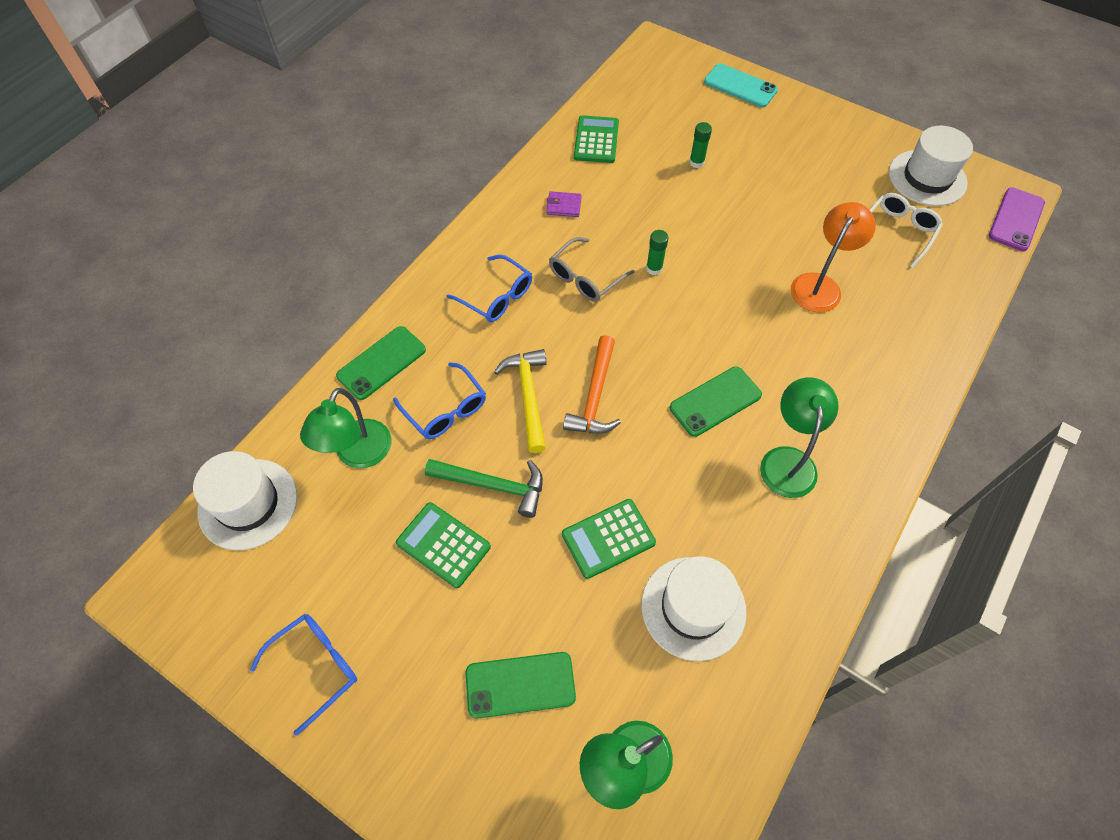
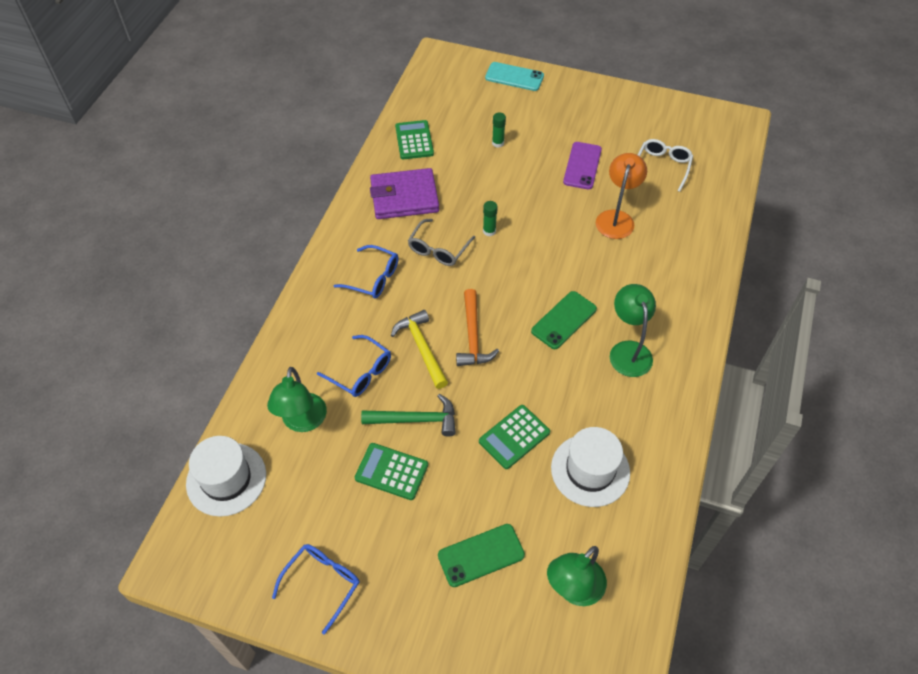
camera: 15 degrees left, 5 degrees down
(381, 363) = (297, 348): green phone -> none
(564, 206) = (404, 197): purple wallet -> purple wallet, size x2.39
(927, 178) = (673, 122): white hat -> none
(1016, 219) = (744, 141): purple phone -> purple phone (582, 166)

